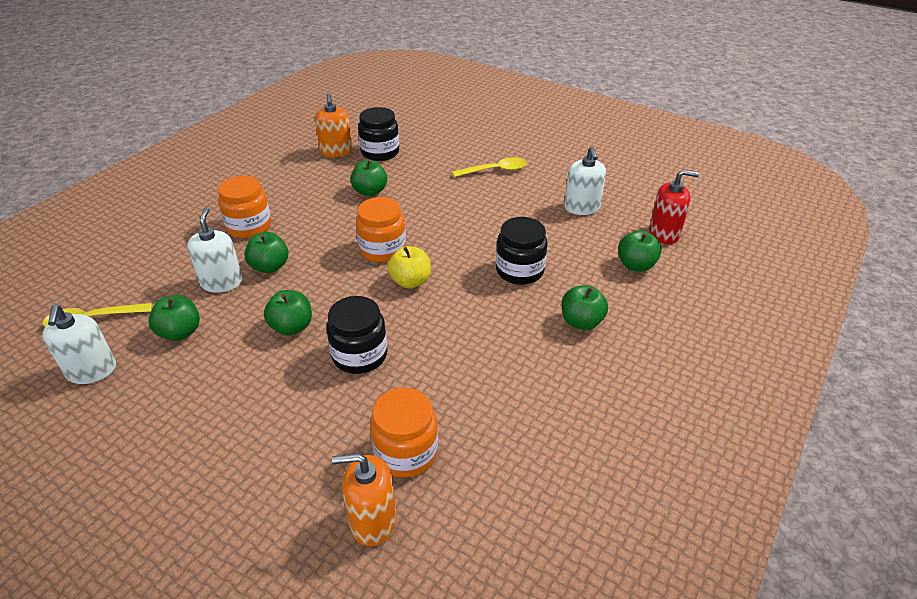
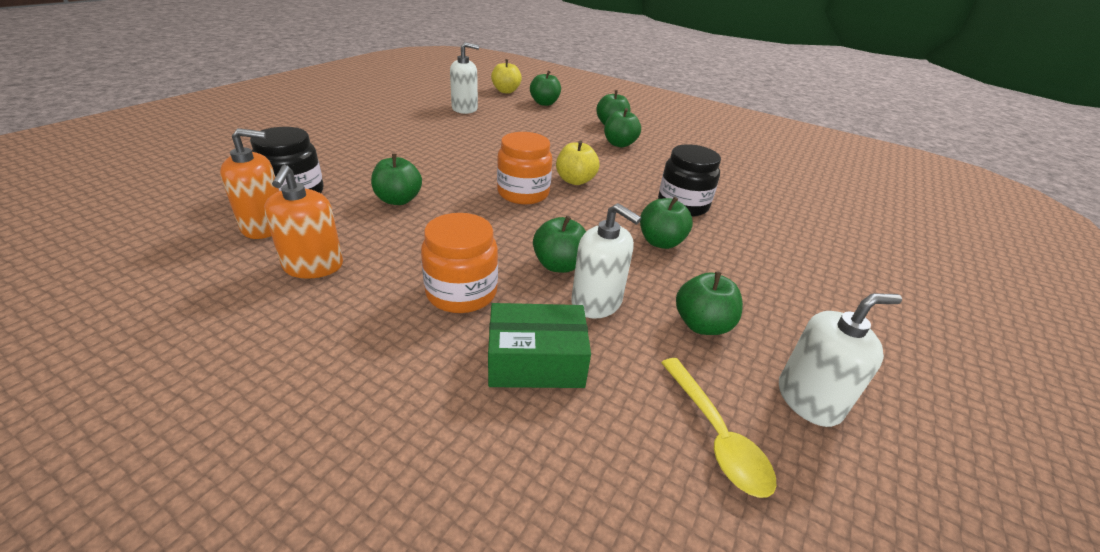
camera: 95 degrees left, 5 degrees down
(178, 255) = (536, 361): none -> green box
(222, 282) = (596, 302): white soap dispenser -> white soap dispenser turned 135 degrees counterclockwise
(373, 521) = (829, 199): orange soap dispenser -> orange soap dispenser (313, 266)
(406, 452) = (767, 187): orange jar -> none
(495, 170) = (383, 133): yellow spoon -> none
(516, 323) = (619, 144): none -> green apple
(519, 271) = (554, 137): black jar -> none
(664, 234) = (506, 91): red soap dispenser -> yellow apple

